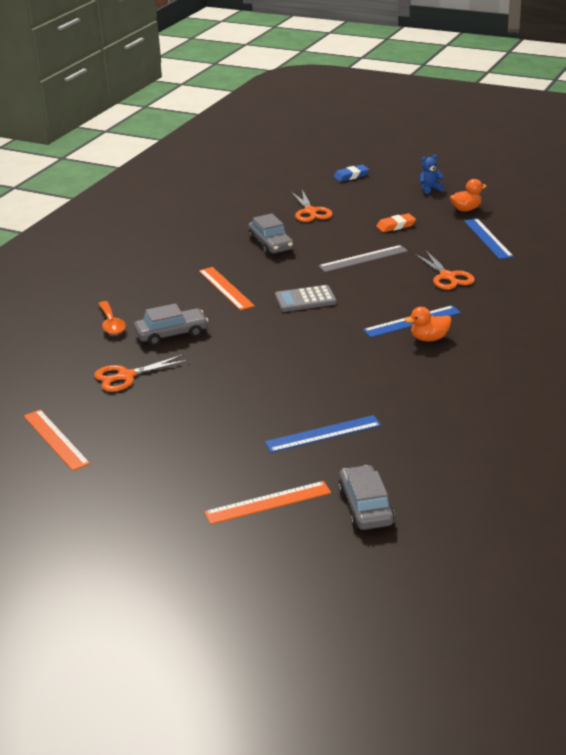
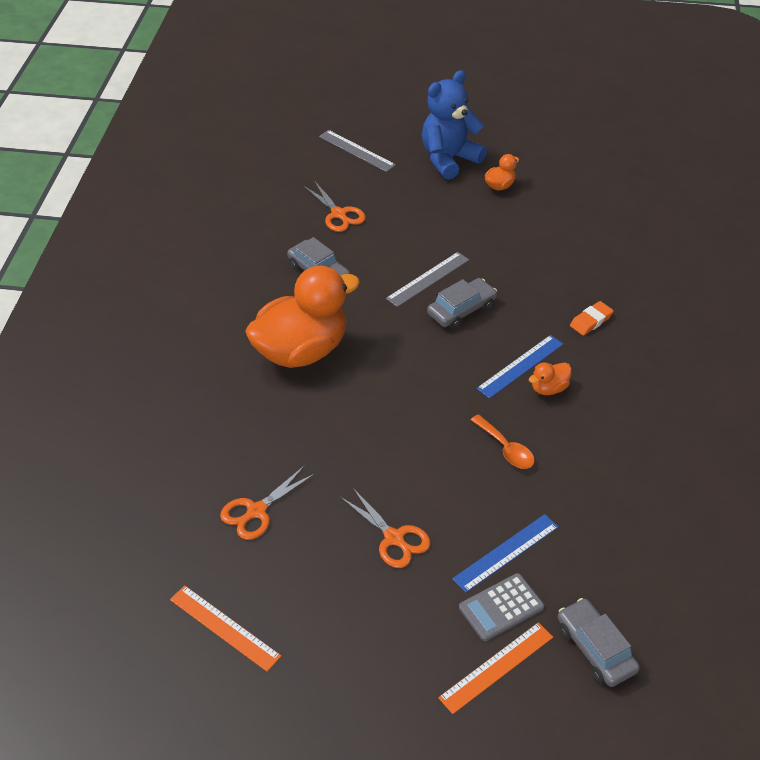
camera: 20 degrees left, 15 degrees up
(111, 324) = (200, 431): orange spoon -> orange spoon (506, 449)
(171, 334) = (275, 434): grey car -> grey car (461, 309)
(225, 288) = (301, 351): orange ruler -> orange duck
(305, 299) = (396, 353): grey calculator -> grey calculator (501, 607)
(351, 176) = (357, 150): blue eraser -> grey ruler
(396, 226) = (439, 222): orange eraser -> orange eraser (591, 321)
(430, 189) = (449, 159): blue teddy bear -> blue teddy bear, size x2.44
(447, 277) = (526, 292): orange scissors -> orange scissors (394, 538)
(488, 238) = (541, 227): blue ruler -> none

